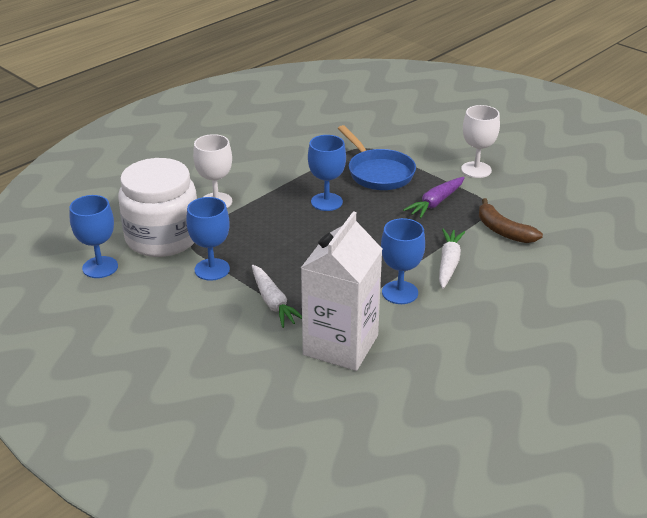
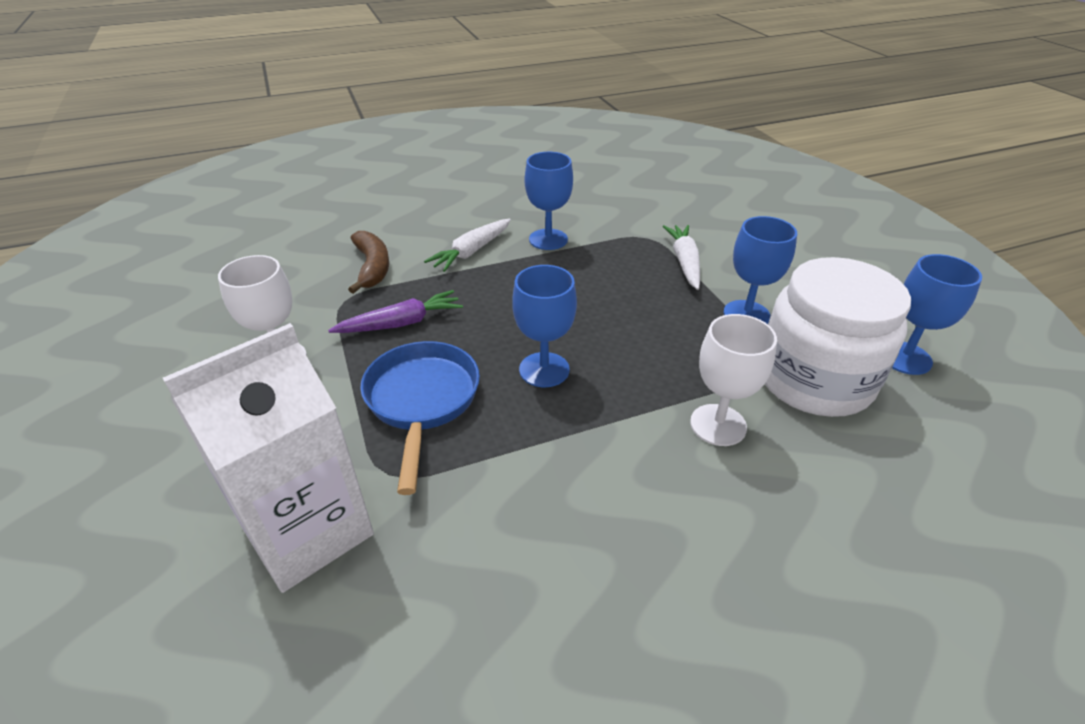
camera: 155 degrees left, 5 degrees up
(340, 345) = (637, 215): white carton -> white carton (307, 530)

